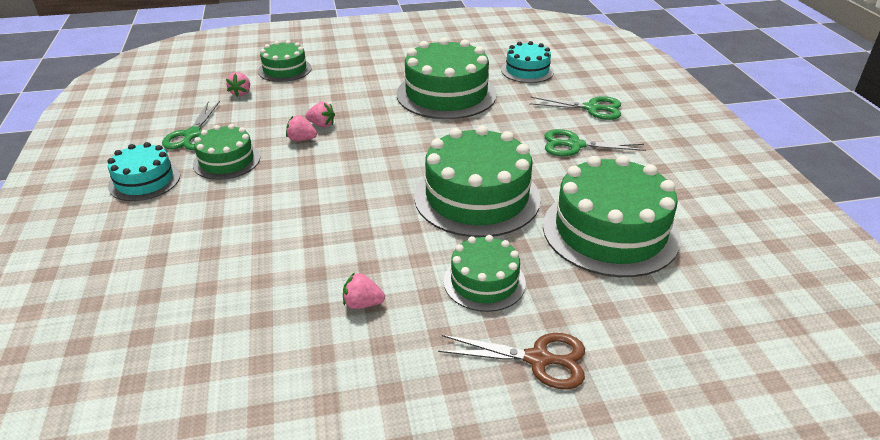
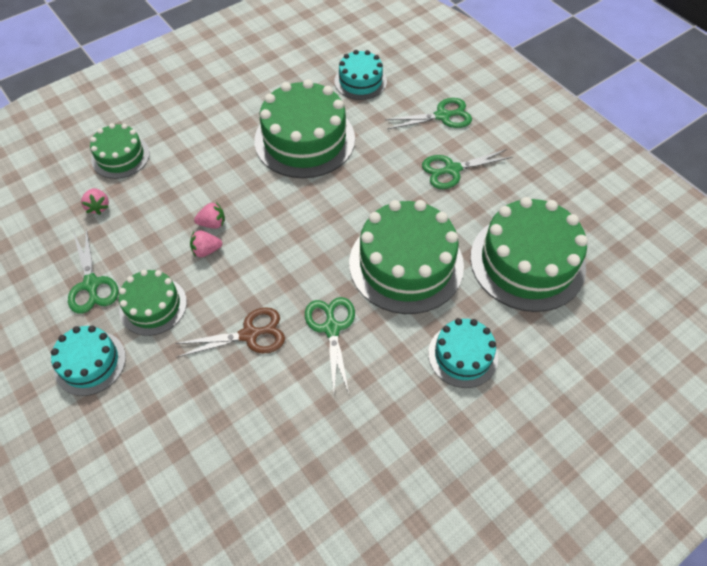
camera: 25 degrees left, 20 degrees up
(362, 304) = (384, 419): pink strawberry -> none
(367, 221) = (331, 328): none -> green scissors
(484, 281) = (463, 355): green cake -> turquoise cake
(538, 359) = (540, 413): brown scissors -> brown scissors (249, 334)

